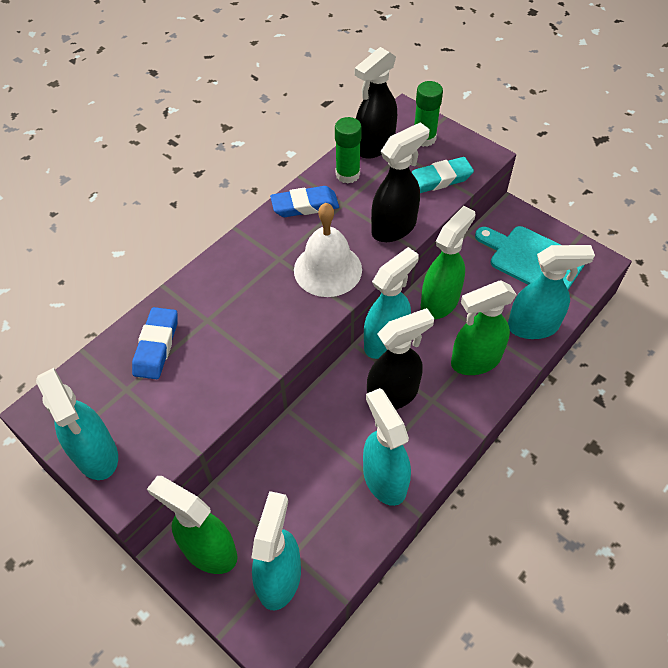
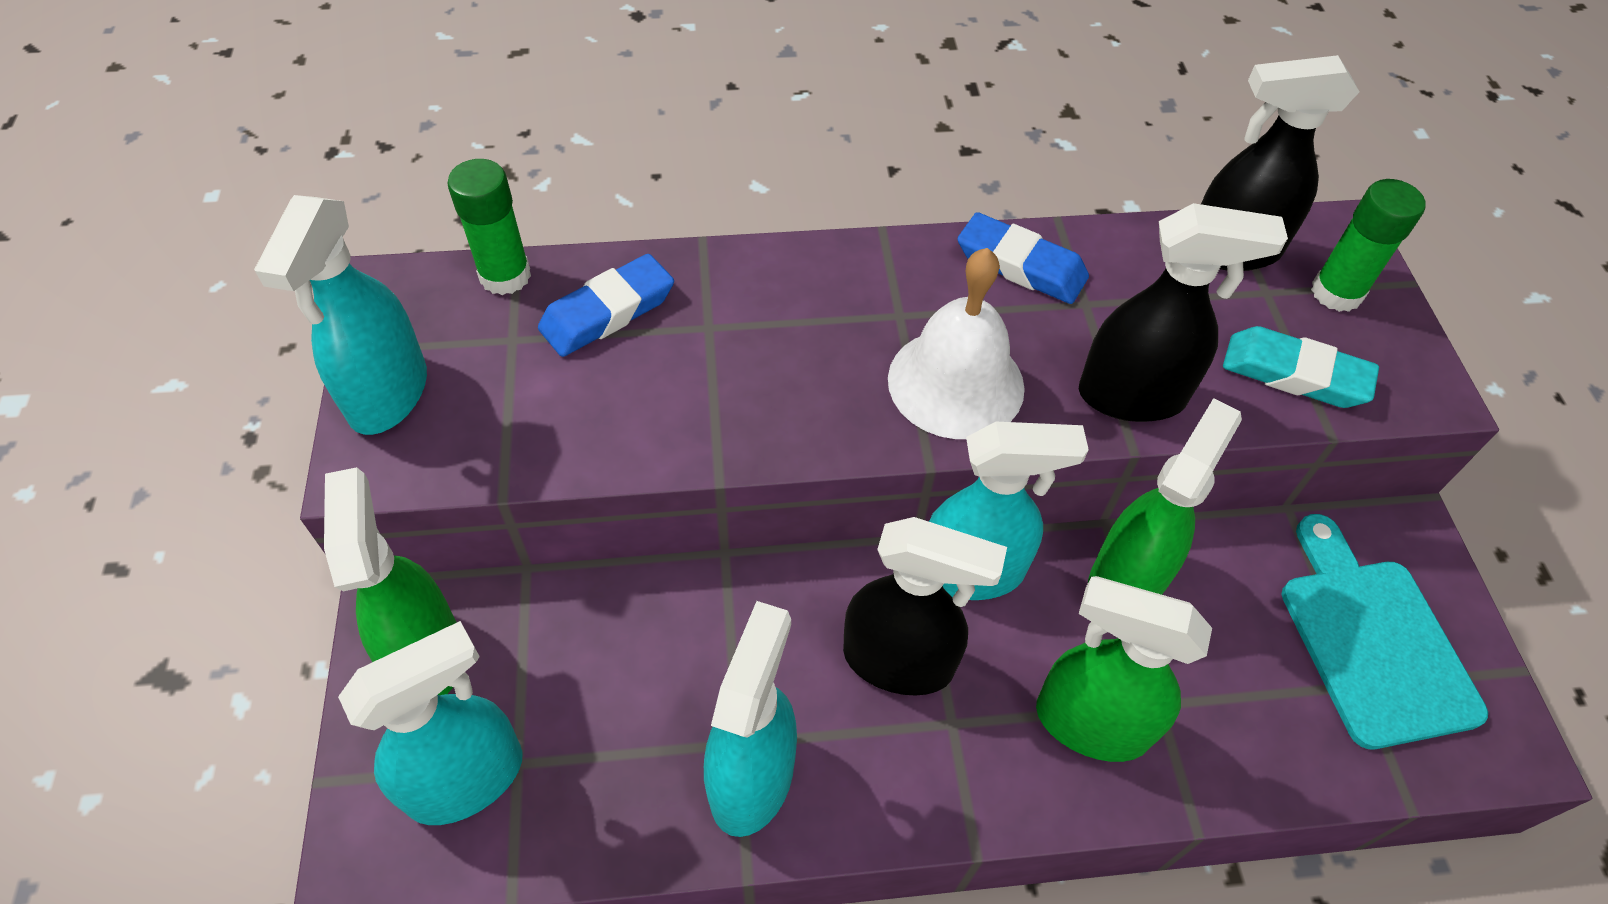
camera: 40 degrees right, 0 degrees up
(347, 174) = (1139, 265): green glue stick -> green glue stick (505, 276)
(440, 302) = (1125, 581): green spray bottle -> green spray bottle turned 45 degrees counterclockwise
(533, 326) = (1257, 754): turquoise spray bottle -> none

